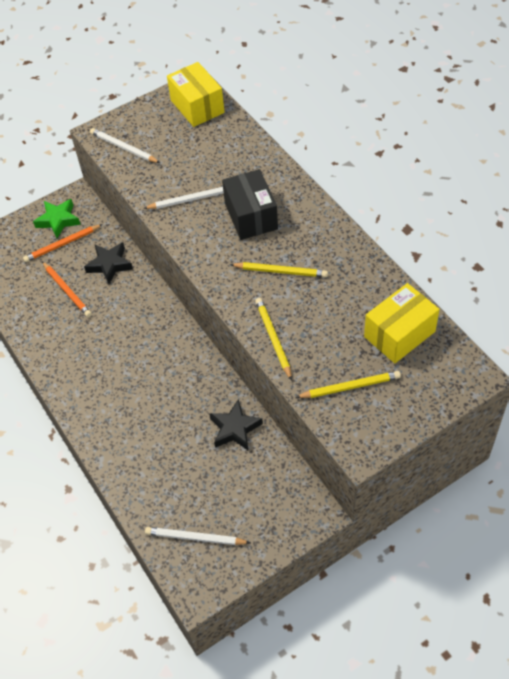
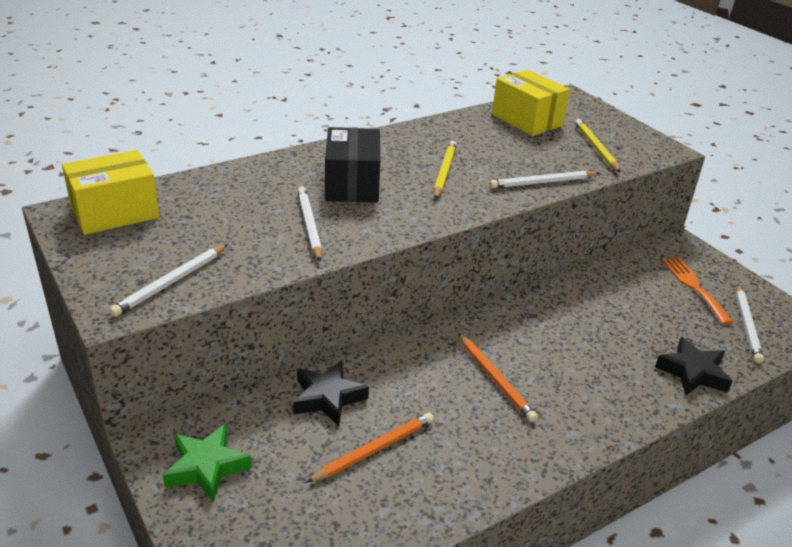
camera: 95 degrees left, 20 degrees down
(62, 244) = (268, 459): orange pencil -> orange pencil (495, 379)
(235, 429) = (599, 290): black star -> black star (693, 372)
(248, 507) = (694, 287): none -> orange fork
(251, 216) = (352, 184): black box -> black box turned 75 degrees counterclockwise
(273, 339) = (542, 182): yellow pencil -> white pencil

